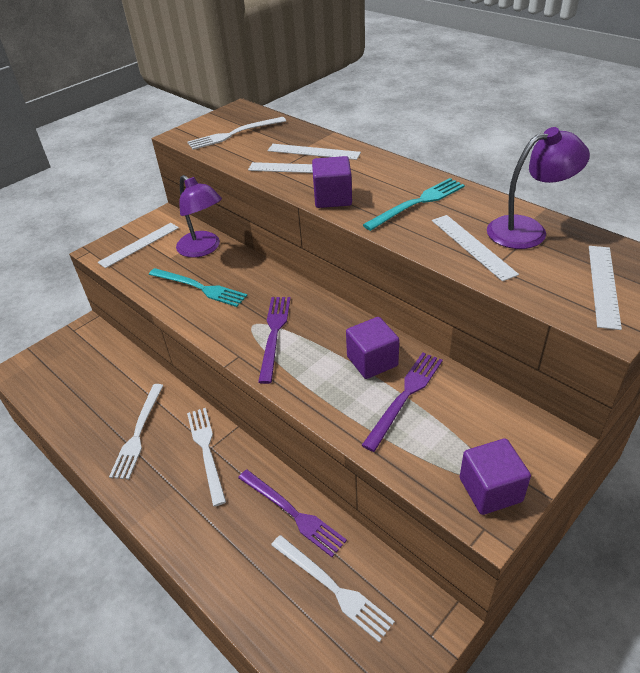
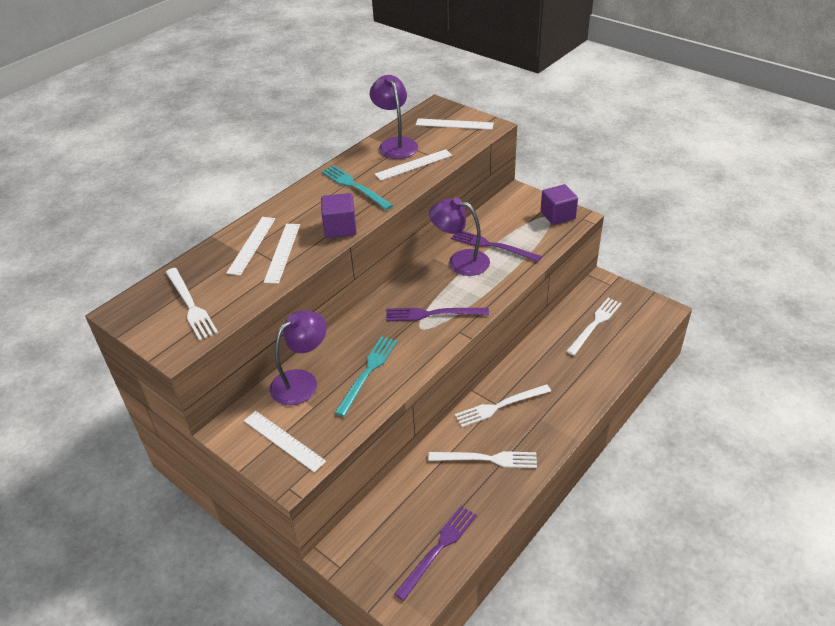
camera: 95 degrees left, 0 degrees up
(292, 513) = (546, 348): purple fork -> purple fork (438, 549)
(372, 361) = (460, 261): purple cube -> purple lamp

